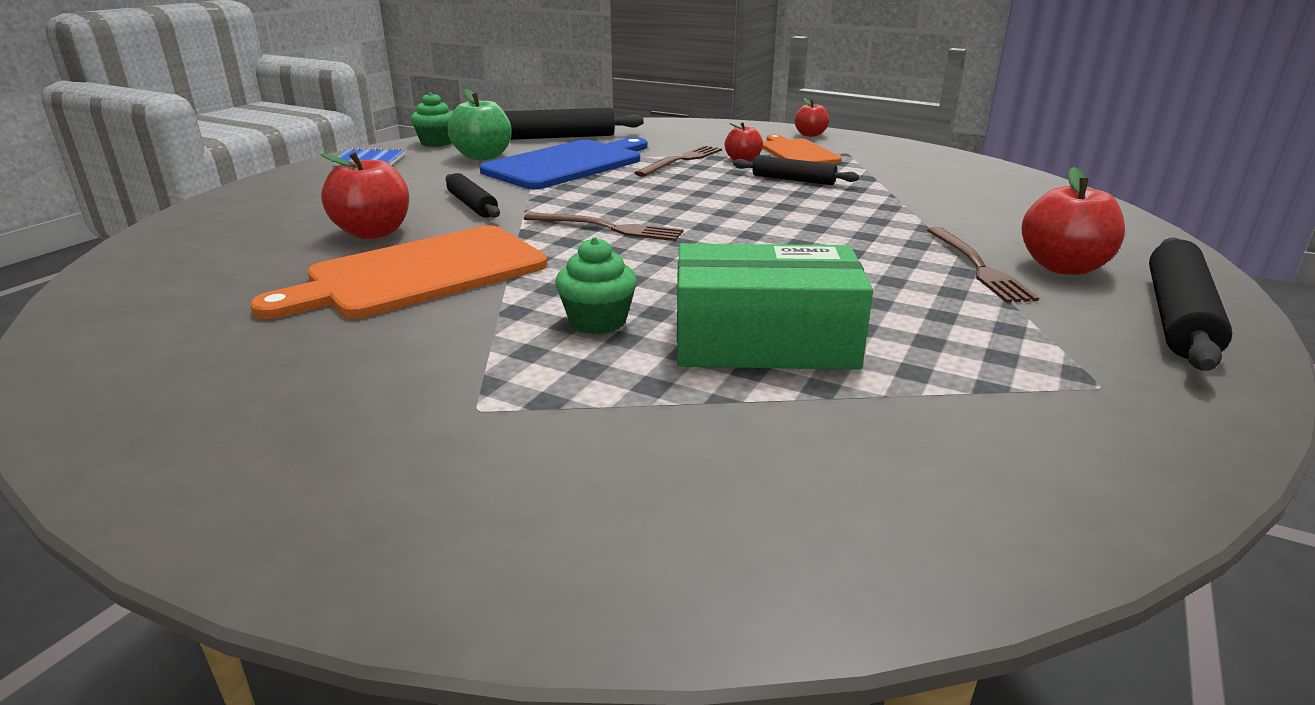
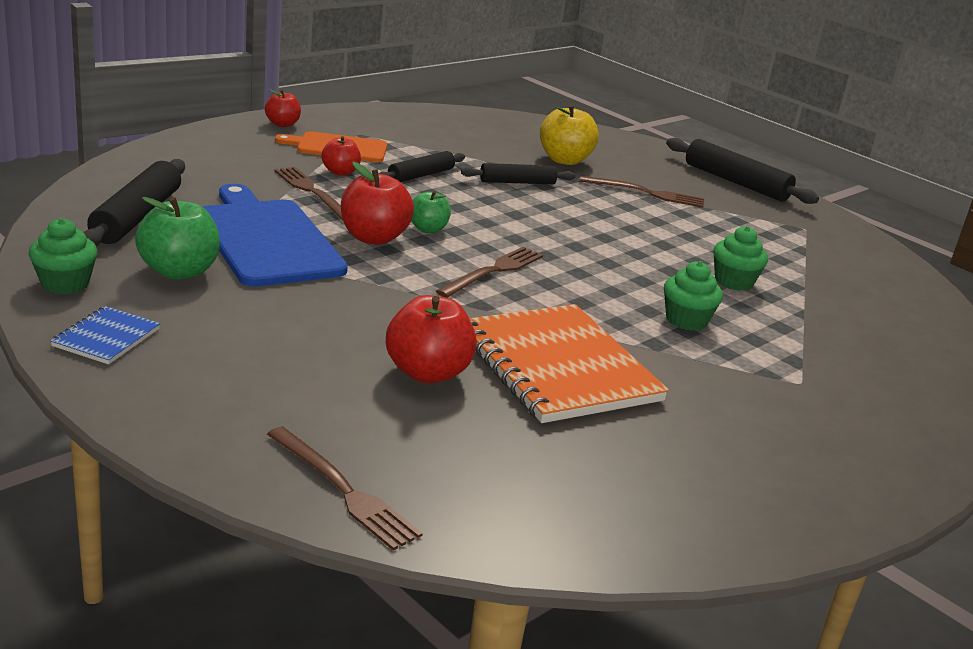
camera: 75 degrees left, 0 degrees up
(176, 235) = (343, 490): none -> brown fork
(419, 273) = (557, 366): orange cutting board -> orange notebook
(472, 205) = (374, 312): black rolling pin -> black rolling pin (517, 182)
(668, 197) = (428, 229): none -> green apple
(764, 341) = (733, 282): green box -> green cupcake
(982, 220) = (564, 160): none -> yellow apple
(1063, 267) = (659, 175): red apple -> red apple (373, 238)

